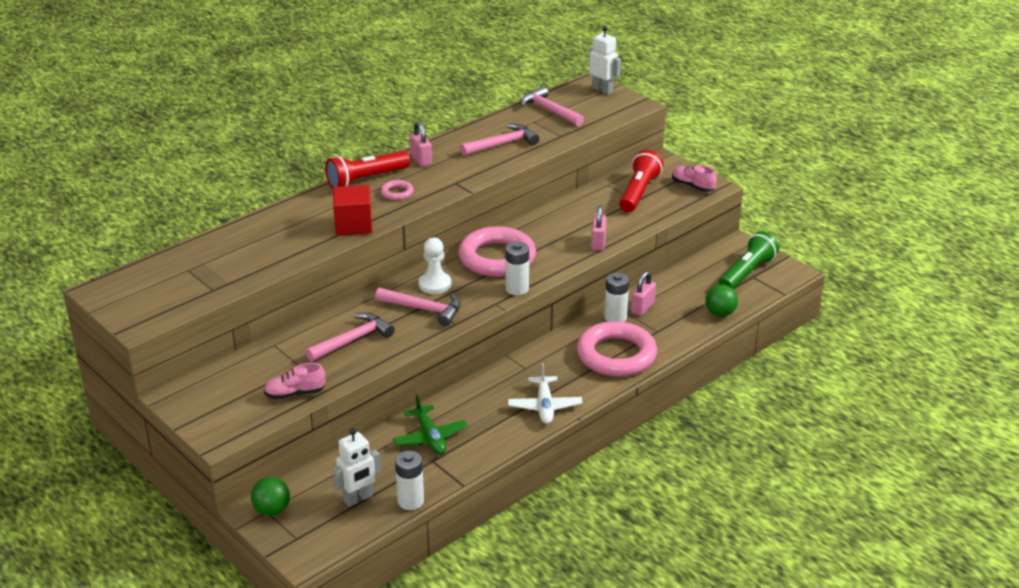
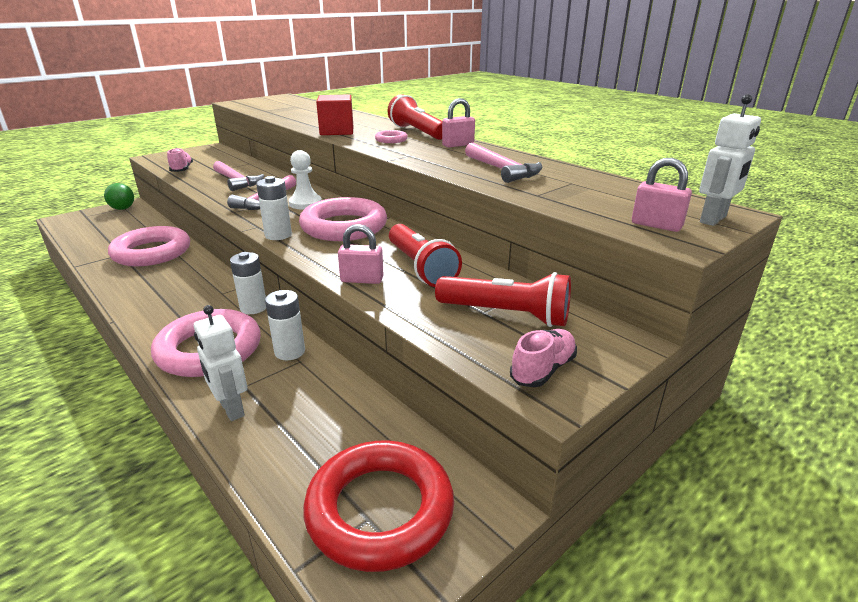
camera: 90 degrees right, 5 degrees down
(358, 499) = (104, 231): white robot -> white robot (231, 409)
(410, 501) = (79, 247): white battery -> white battery (253, 308)
(430, 437) = (152, 252): green plane -> pink ring
(544, 406) = (149, 302): white plane -> none
(549, 110) = (611, 190): pink hammer -> none
(576, 221) = (420, 267): none -> red flashlight
(642, 308) = (304, 375): pink padlock -> pink padlock (656, 225)
(720, 313) = (261, 457): green ball -> none
(746, 273) = (380, 510): green flashlight -> red ring

